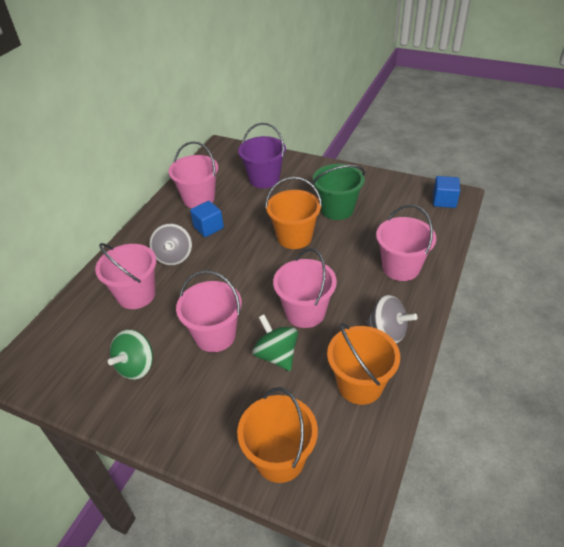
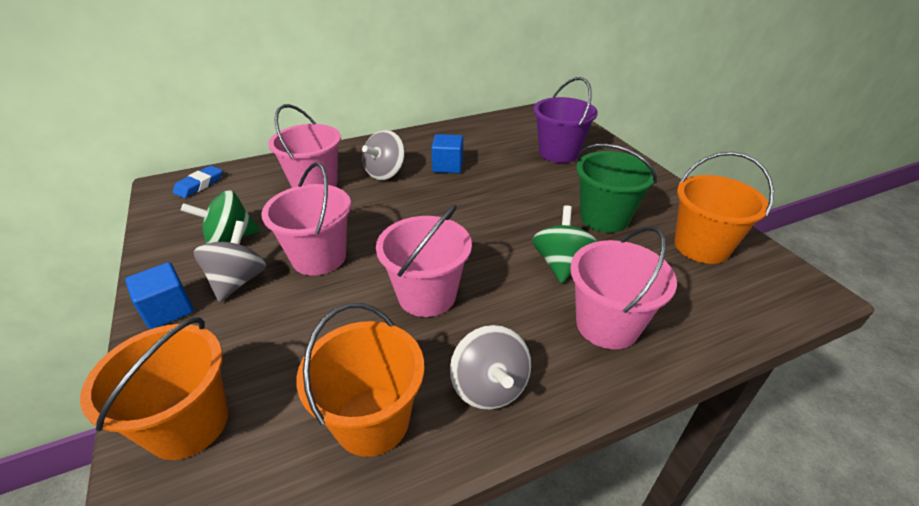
camera: 40 degrees right, 5 degrees down
(42, 351) = (199, 185): none -> blue eraser
(187, 383) = (238, 281): none -> grey spinning top
(199, 199) = (473, 140): pink bucket -> none
(276, 355) = (340, 316): green spinning top -> green spinning top (561, 264)
(294, 237) = (518, 218): orange bucket -> orange bucket (701, 246)
(444, 201) = (777, 285): blue cube -> blue cube (168, 310)

